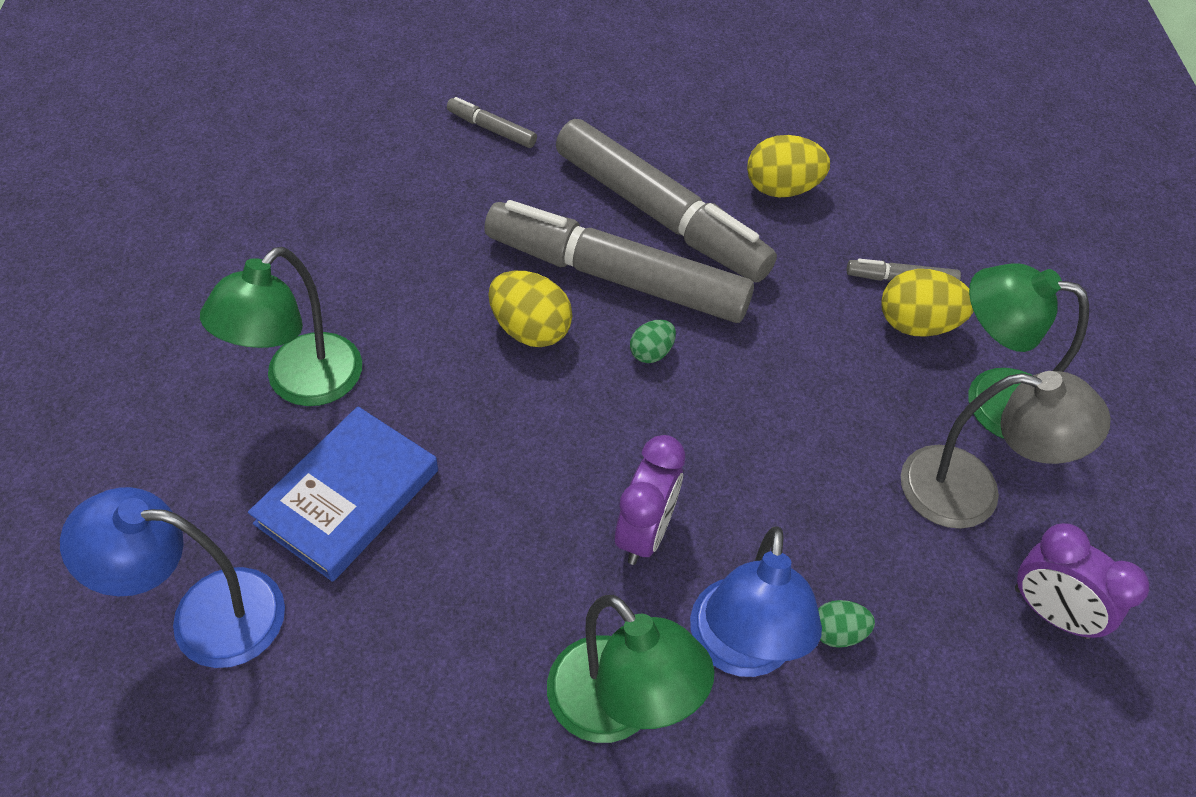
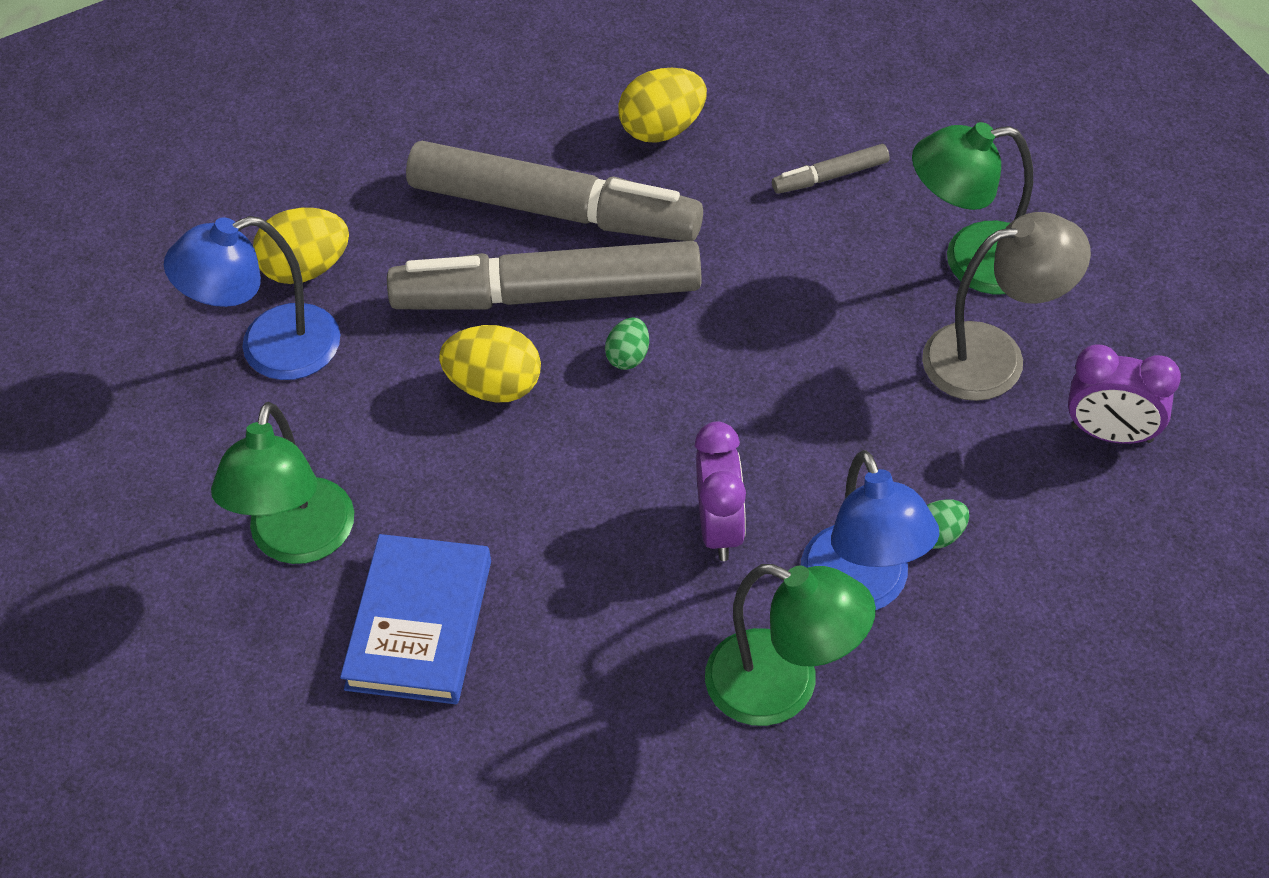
camera: 20 degrees left, 0 degrees up
(205, 615) = (356, 788): blue lamp -> blue lamp (270, 349)
(491, 129) = (317, 189): grey marker -> none
(917, 324) = (868, 216): yellow egg -> yellow egg (306, 268)

